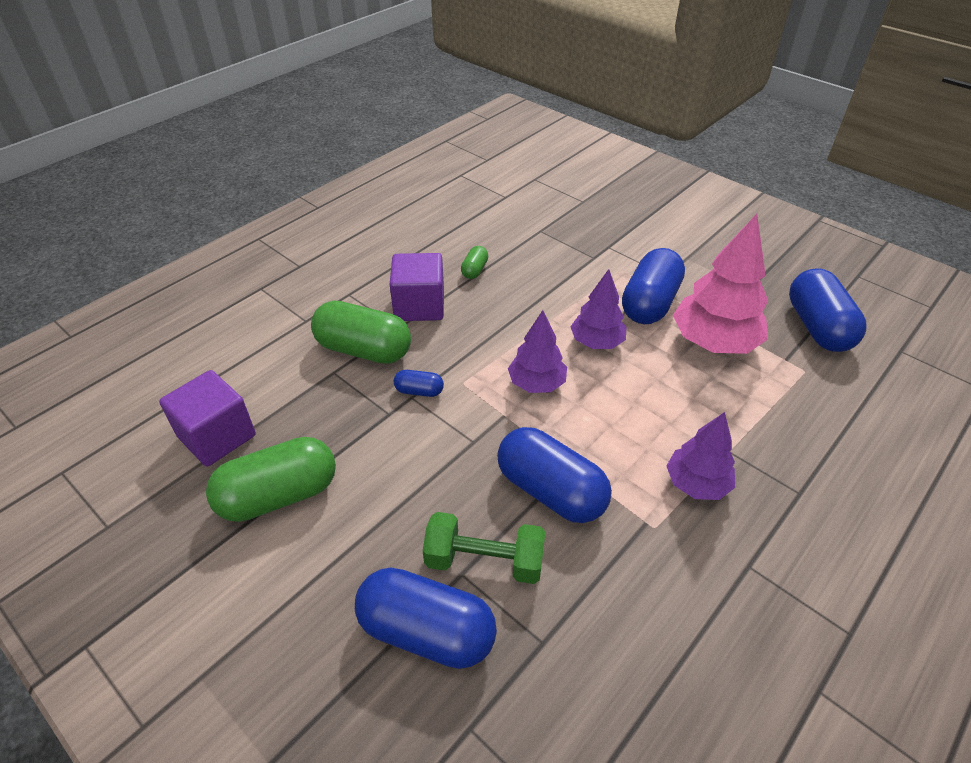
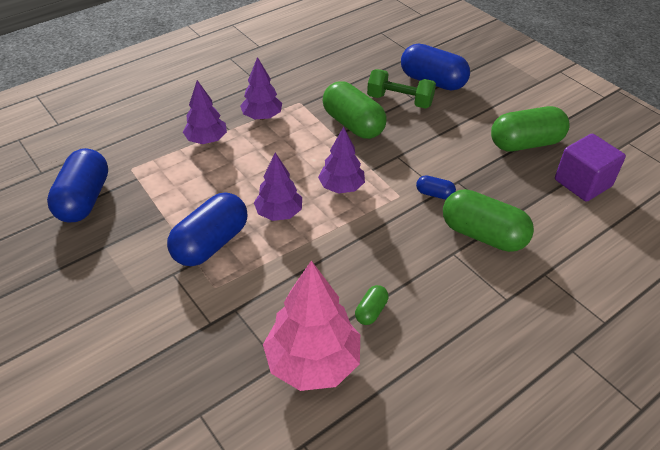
camera: 170 degrees left, 0 degrees up
(419, 306) = (433, 273): purple cube -> none
(550, 491) = (353, 124): blue capsule -> green capsule
(714, 342) = (181, 199): pink tree -> pink tree (313, 362)
(746, 427) = (206, 140): none -> purple tree

